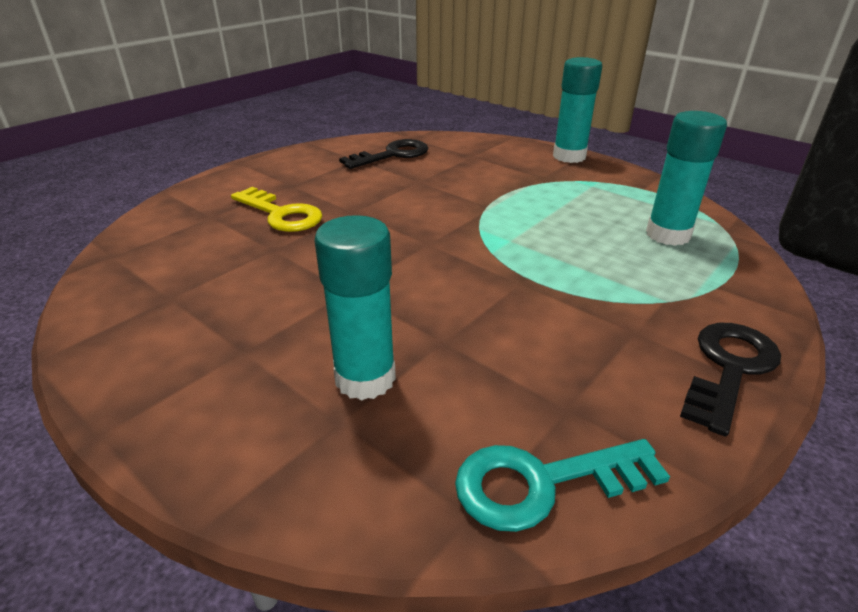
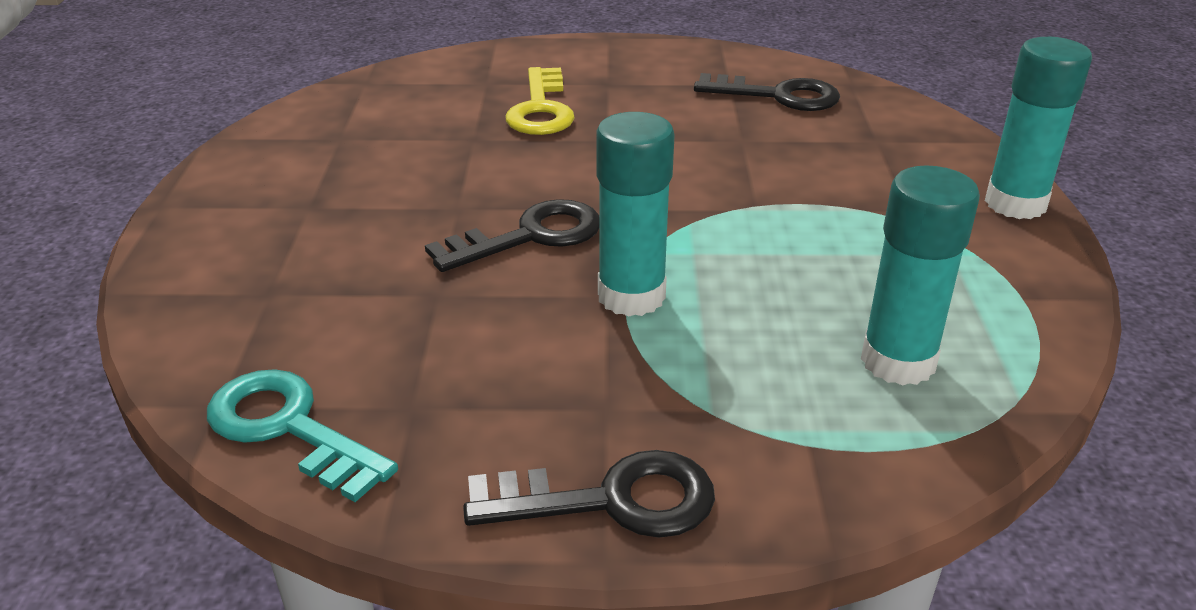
camera: 50 degrees right, 0 degrees up
(365, 378) = (335, 278): turquoise glue stick -> turquoise glue stick (631, 296)
(423, 279) = (530, 236): none -> black key

